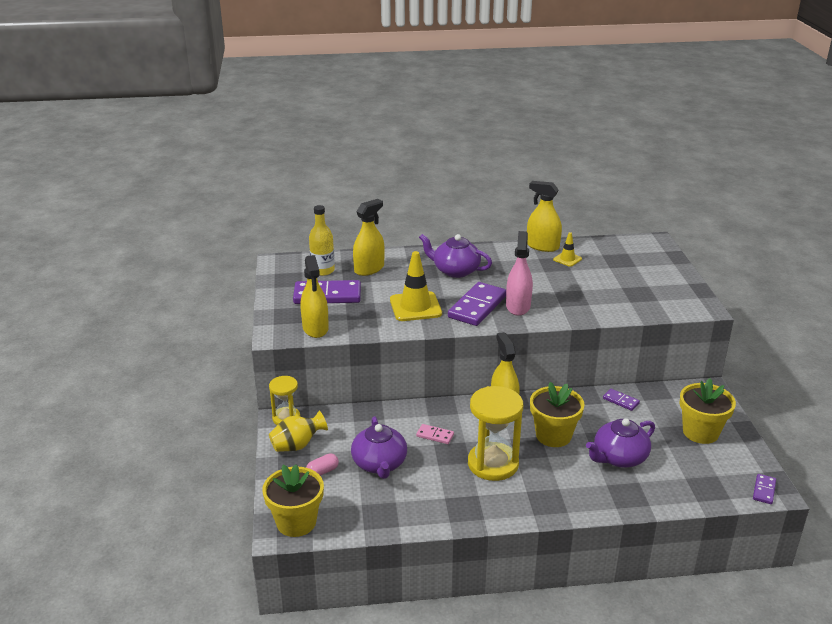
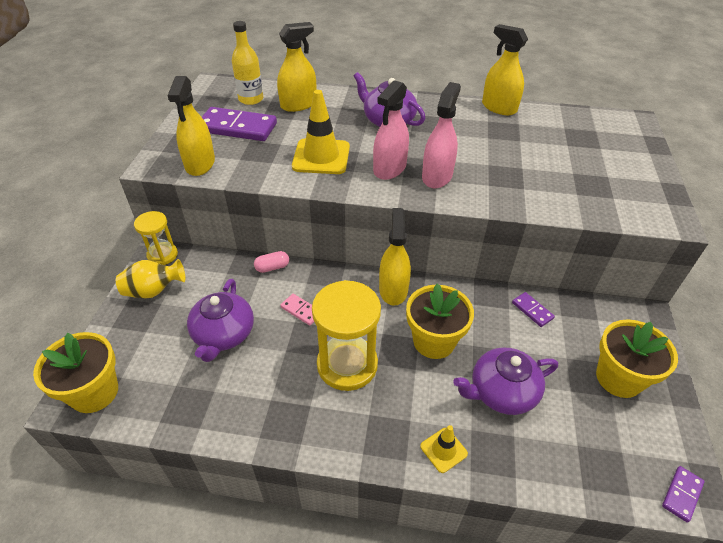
camera: 15 degrees right, 15 degrees up
(322, 472) = (160, 330): pink capsule -> pink capsule (272, 267)
(477, 307) = (390, 168): purple domino -> pink spray bottle
(567, 259) = (521, 127): yellow traffic cone -> yellow traffic cone (443, 450)

